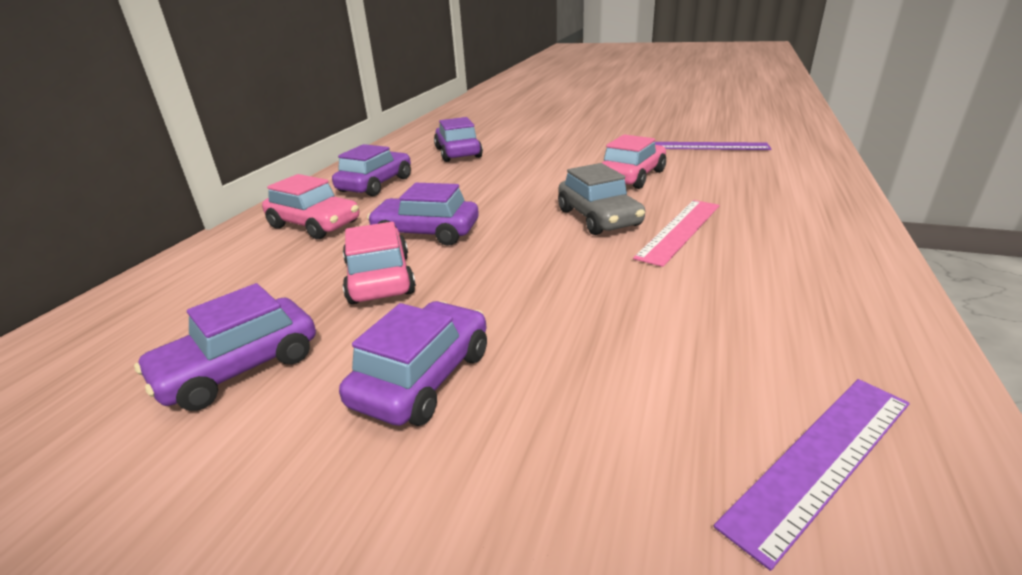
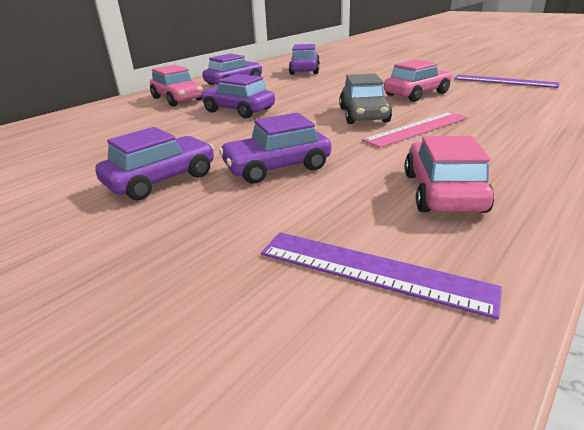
camera: 20 degrees right, 0 degrees up
(239, 368) = (73, 159): purple car -> purple car (277, 167)
(380, 279) = (187, 129): pink car -> pink car (442, 192)
(821, 460) = (372, 270): purple ruler -> purple ruler turned 45 degrees clockwise

